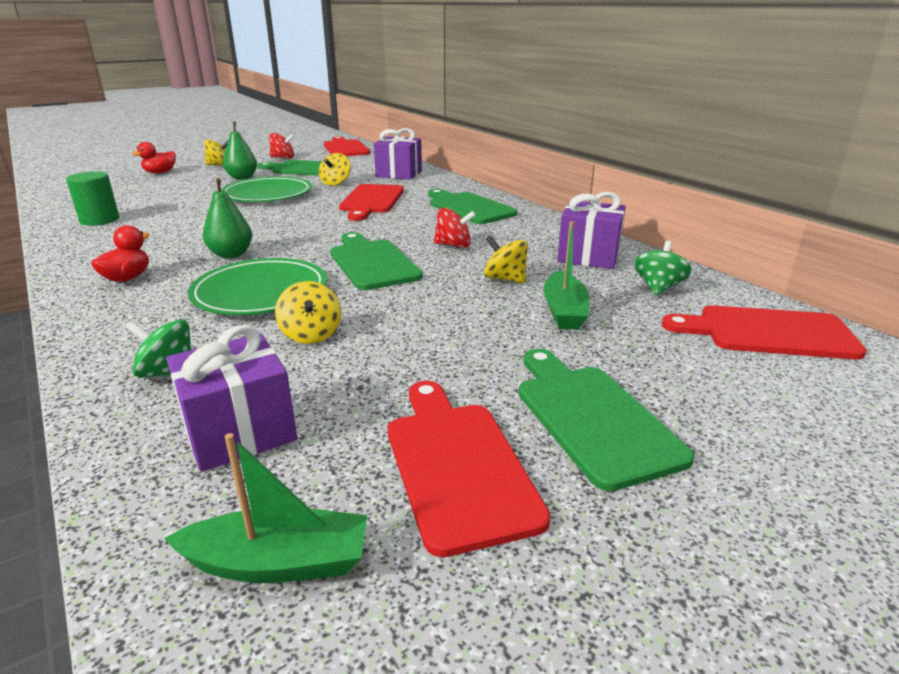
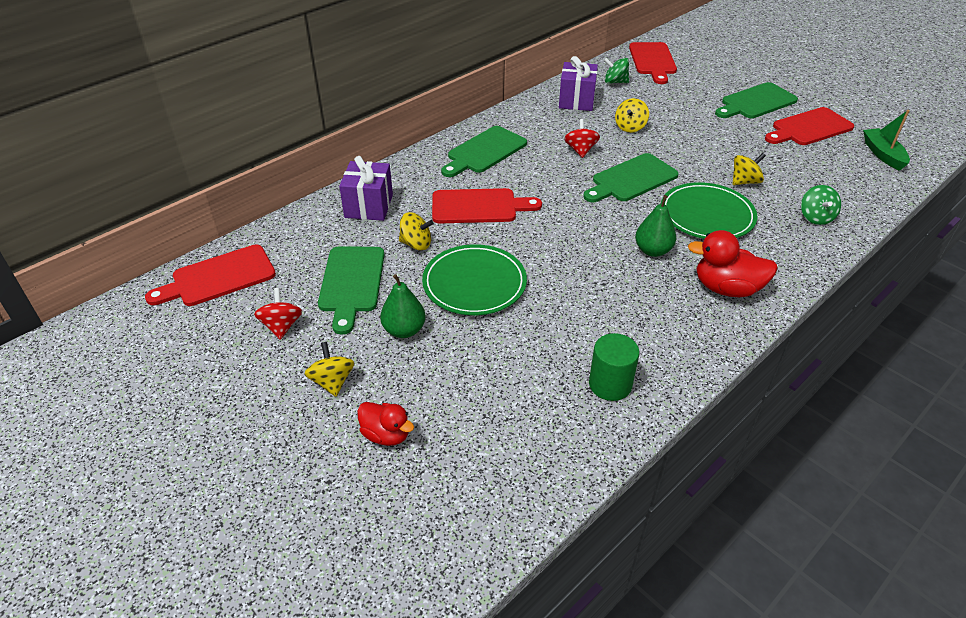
camera: 100 degrees left, 15 degrees up
(127, 278) = (726, 288): red duck -> red duck, size x1.58
(239, 432) = (836, 180): purple gift -> none
(564, 311) = (663, 108): green boat -> none

